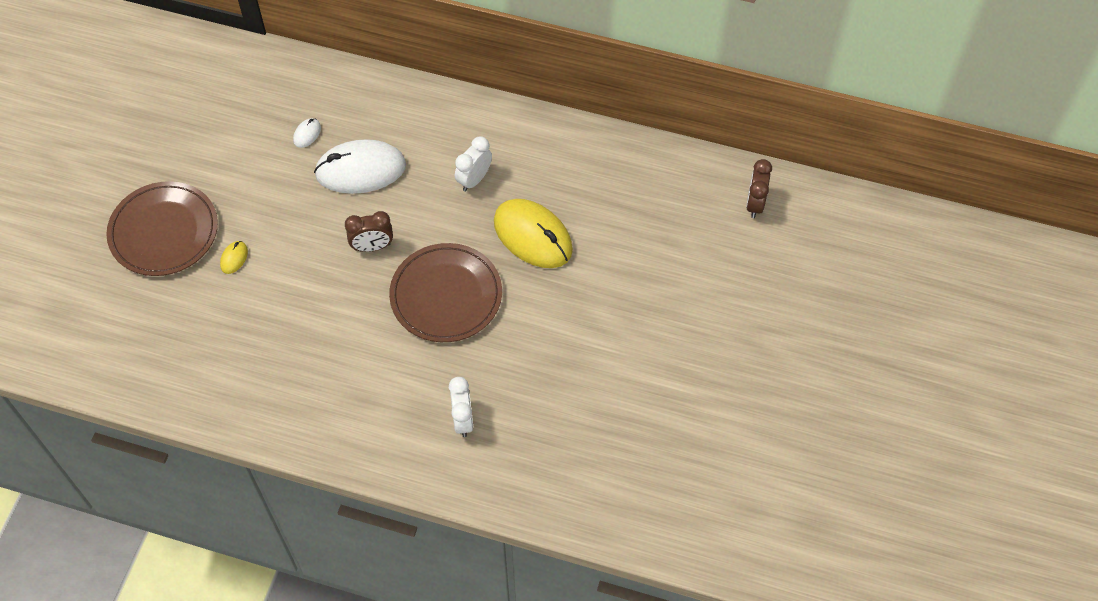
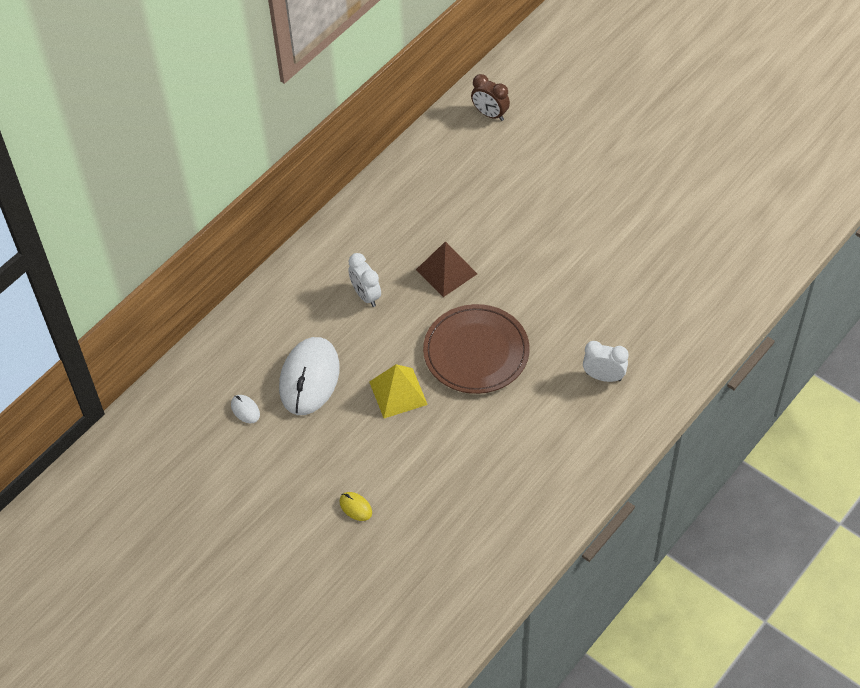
camera: 65 degrees left, 5 degrees down
(164, 232) = (295, 560): brown plate -> none
(372, 247) = (398, 393): brown clock -> yellow pyramid
(533, 236) = (446, 271): yellow mouse -> brown pyramid

